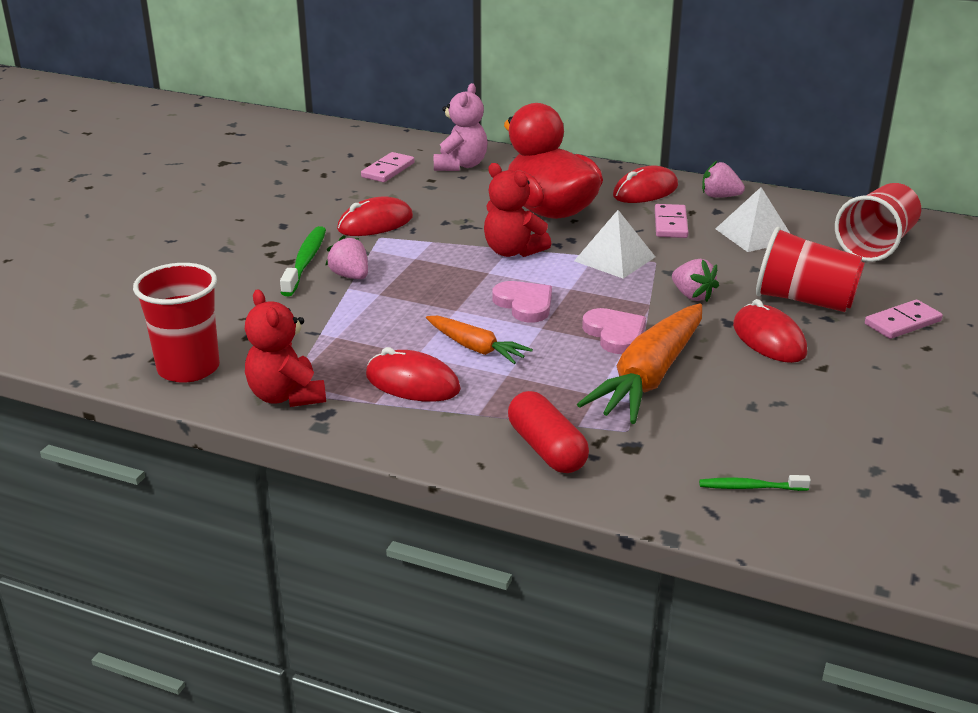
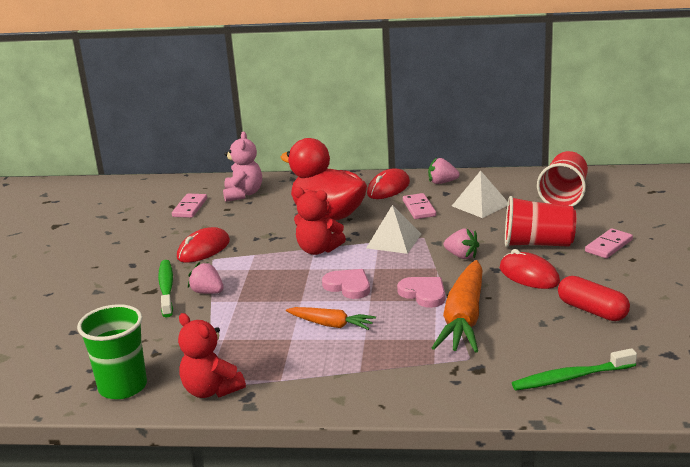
camera: 15 degrees left, 5 degrees down
(188, 368) = (123, 387): red cup -> green cup
(412, 383) = (300, 360): red mouse -> none
(547, 449) = (421, 384): red capsule -> red capsule (592, 310)
(750, 487) = (571, 377): green toothbrush -> green toothbrush, size x1.70

